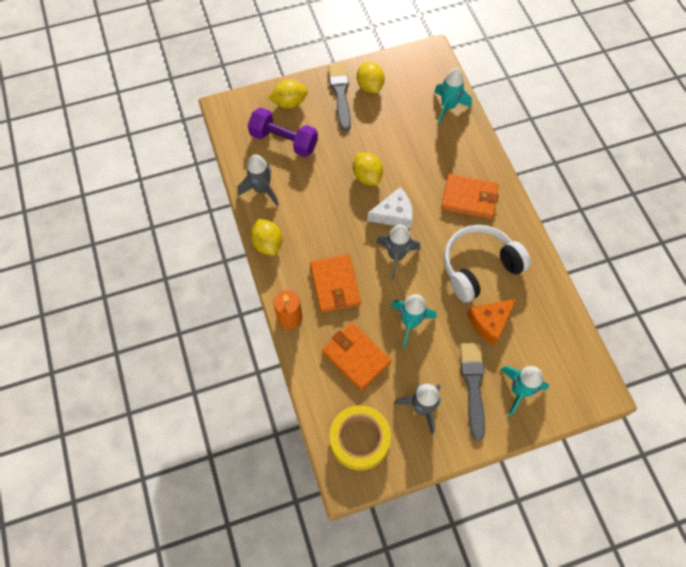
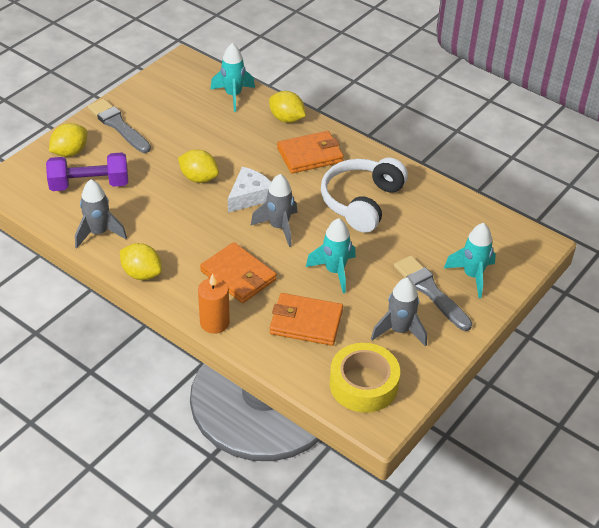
camera: 35 degrees left, 20 degrees down
(370, 86) = (143, 108): yellow lemon -> yellow lemon (286, 119)
(489, 322) = (405, 238): orange cheese -> none

